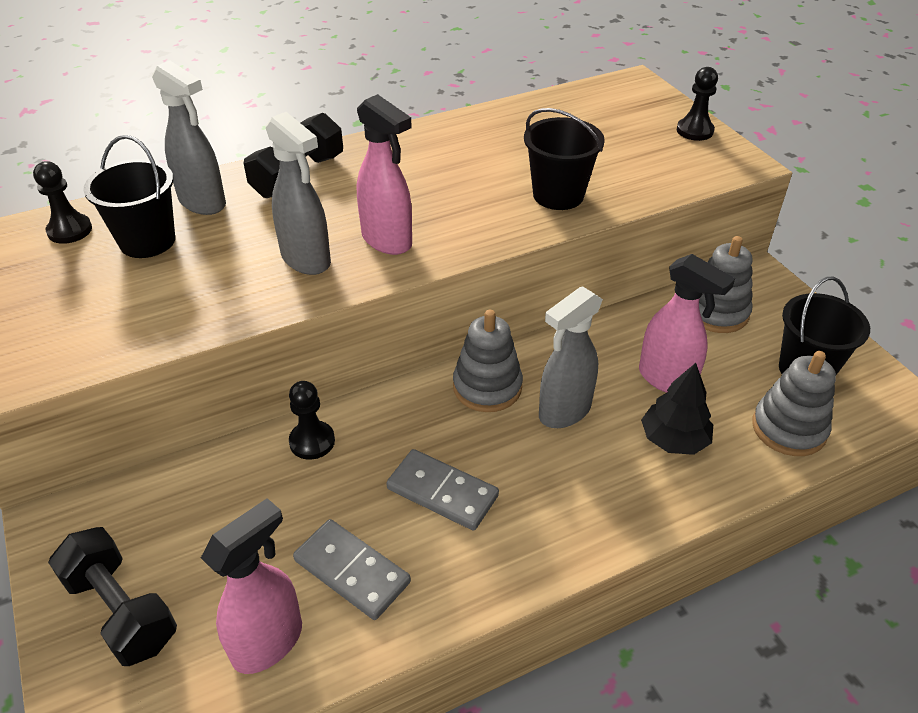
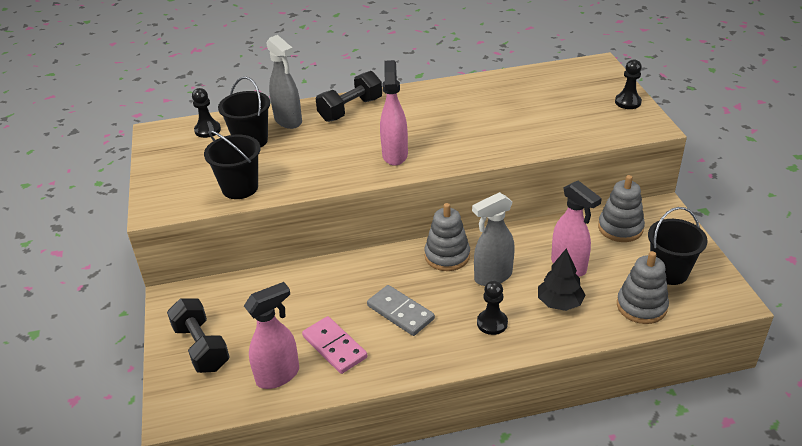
camera: 15 degrees right, 5 degrees down
(306, 260) = (342, 161): grey spray bottle -> none
(312, 441) = (329, 273): black pawn -> black pawn (492, 323)
(351, 571) = (334, 347): grey domino -> pink domino
(387, 241) = (395, 155): pink spray bottle -> pink spray bottle turned 150 degrees counterclockwise
(558, 195) = (515, 137): black bucket -> black bucket (240, 188)

